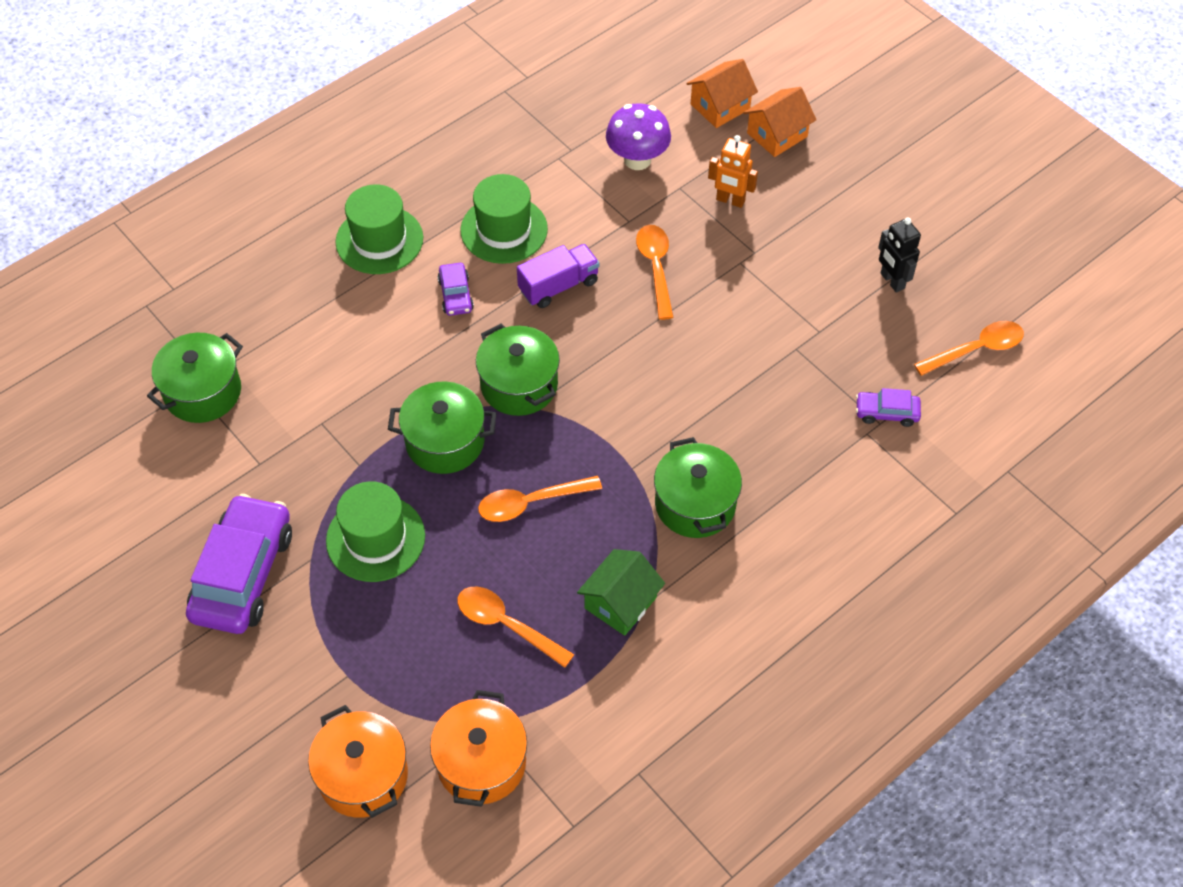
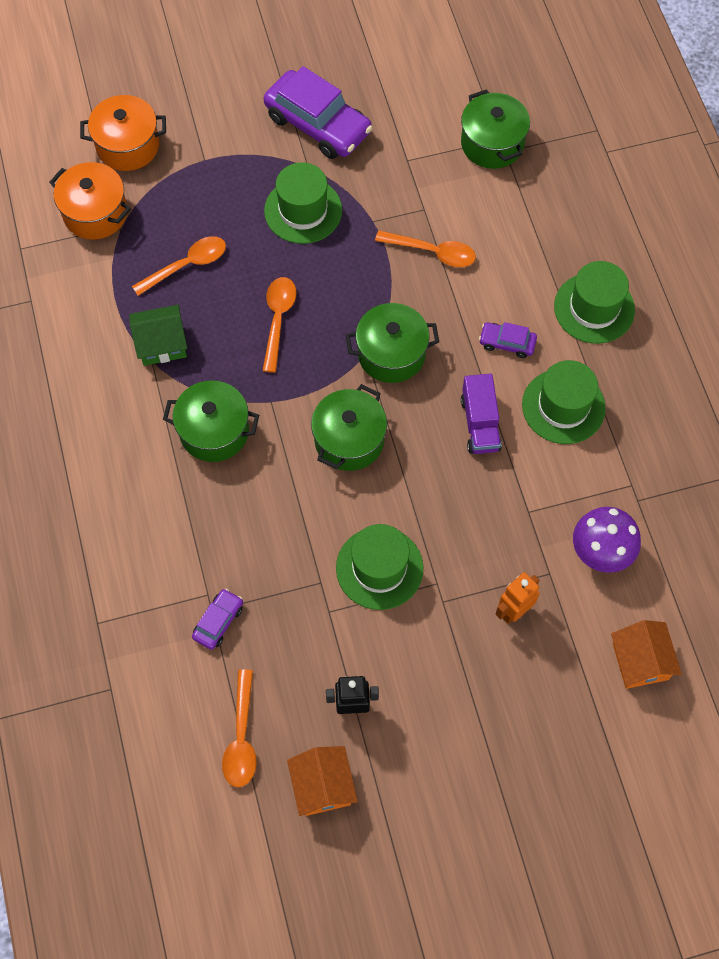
camera: 115 degrees right, 10 degrees up
(445, 442) = (364, 283): green pot -> green pot (349, 440)
(620, 602) = (162, 344): green house -> green house turned 75 degrees counterclockwise
(655, 268) = (463, 509): orange spoon -> orange spoon (432, 252)
(753, 309) = (379, 568): none -> green hat
(777, 135) = (579, 697): orange house -> orange house (322, 786)

